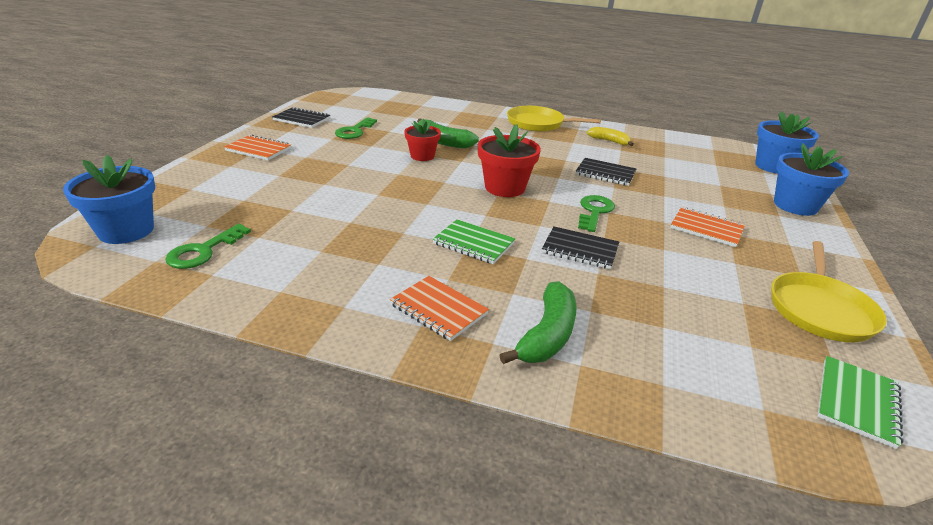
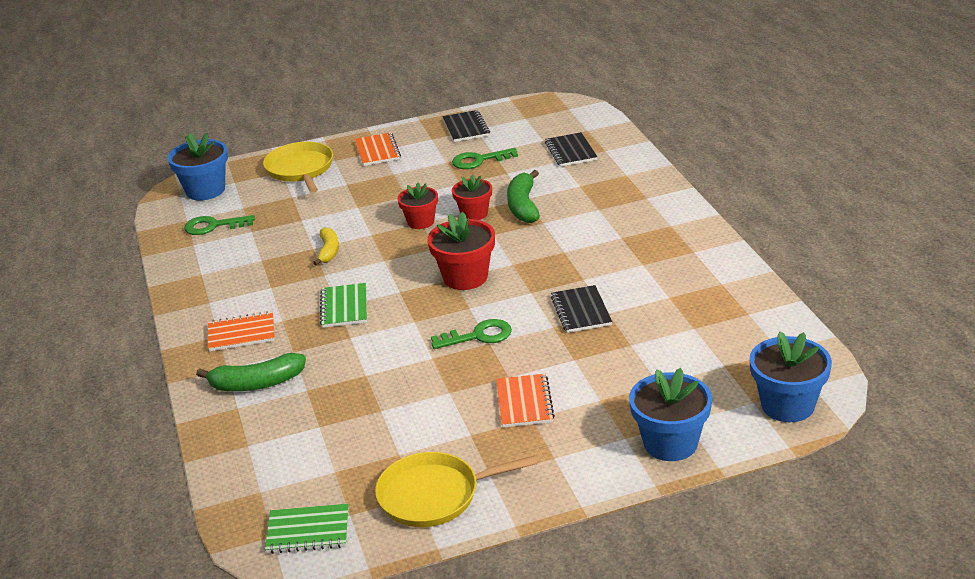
camera: 60 degrees right, 0 degrees up
(397, 173) = (420, 222): none -> red flower pot
(438, 309) = (241, 334): orange notebook -> orange notebook turned 75 degrees clockwise
(538, 123) = (667, 225): yellow pan -> yellow pan (300, 169)
(580, 250) = (394, 354): black notebook -> black notebook (570, 151)
(609, 141) = (685, 282): yellow banana -> yellow banana (328, 251)

